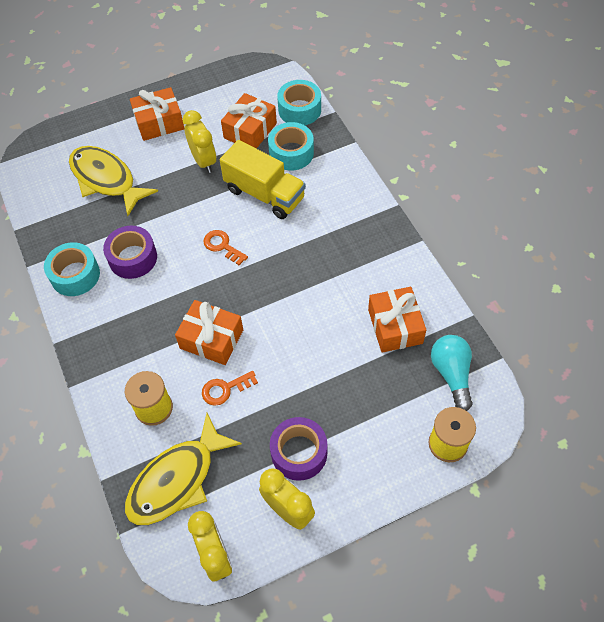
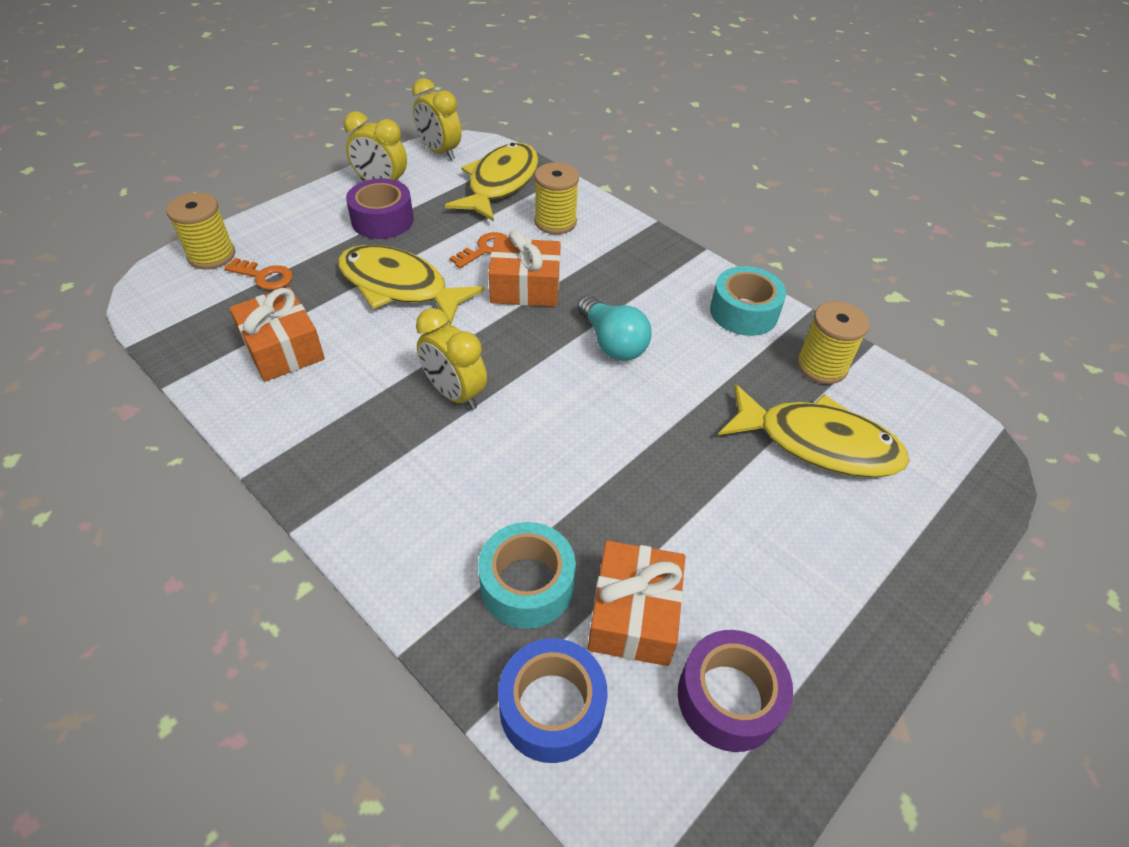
camera: 155 degrees right, 10 degrees down
(62, 223) = (821, 366): none -> yellow spool
(133, 258) = (686, 347): purple tape -> purple tape (728, 698)
(159, 122) = (822, 580): orange gift -> none
(204, 161) = (683, 520): yellow clock -> yellow clock (454, 394)
(222, 246) = (569, 390): orange key -> orange key (264, 276)
(264, 194) = (542, 487): yellow truck -> none
(299, 110) = (551, 707): turquoise tape -> blue tape
(304, 364) = (399, 287): none -> yellow fish
(451, 374) = (202, 315): turquoise light bulb -> turquoise light bulb (612, 342)

